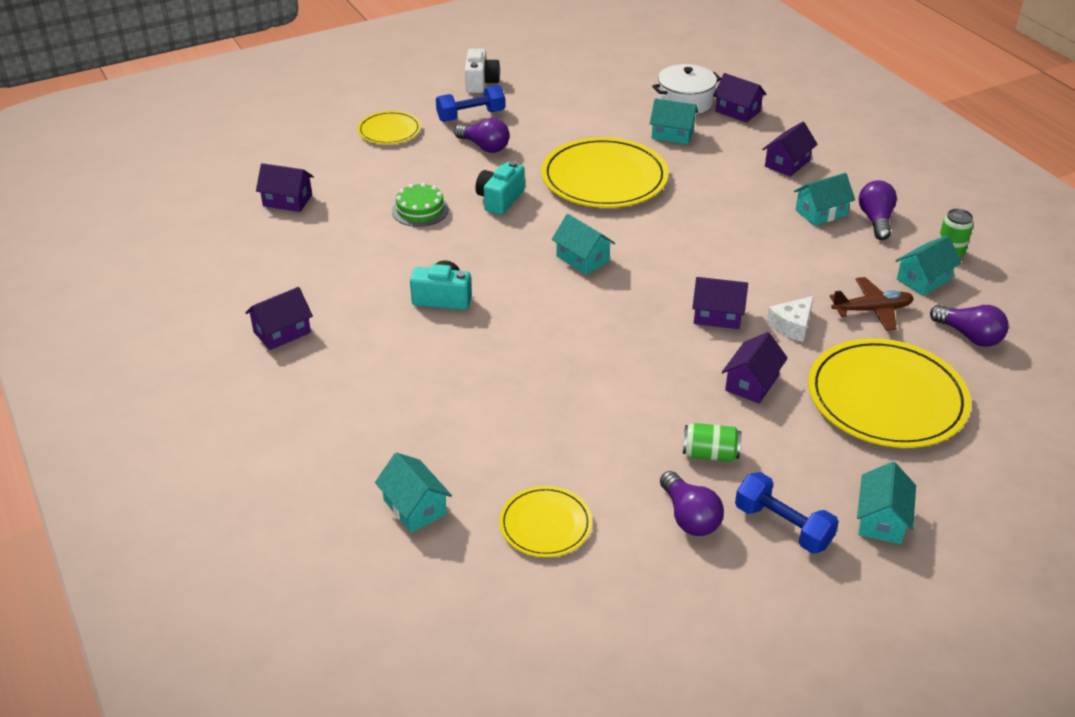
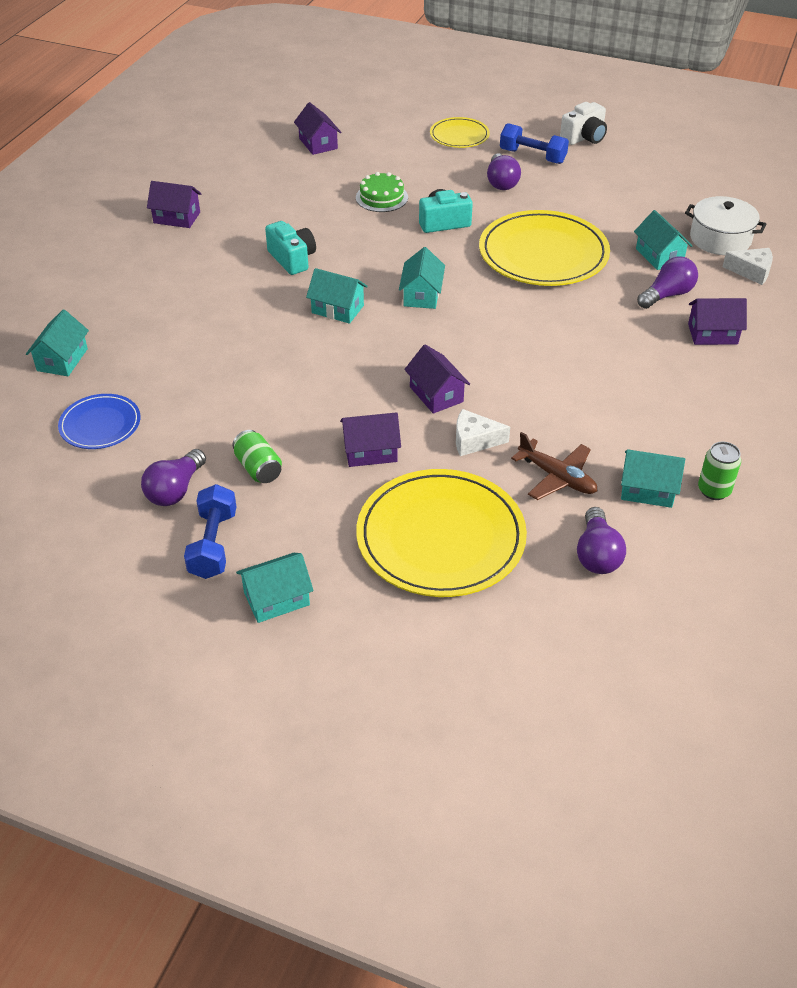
camera: 50 degrees right, 5 degrees up
(545, 524) = (100, 424): yellow plate -> blue plate
(737, 111) = (751, 271): purple house -> white cheese
(821, 212) = (664, 385): turquoise house -> turquoise house (337, 309)
(876, 220) = (700, 422): purple light bulb -> purple light bulb (667, 295)

